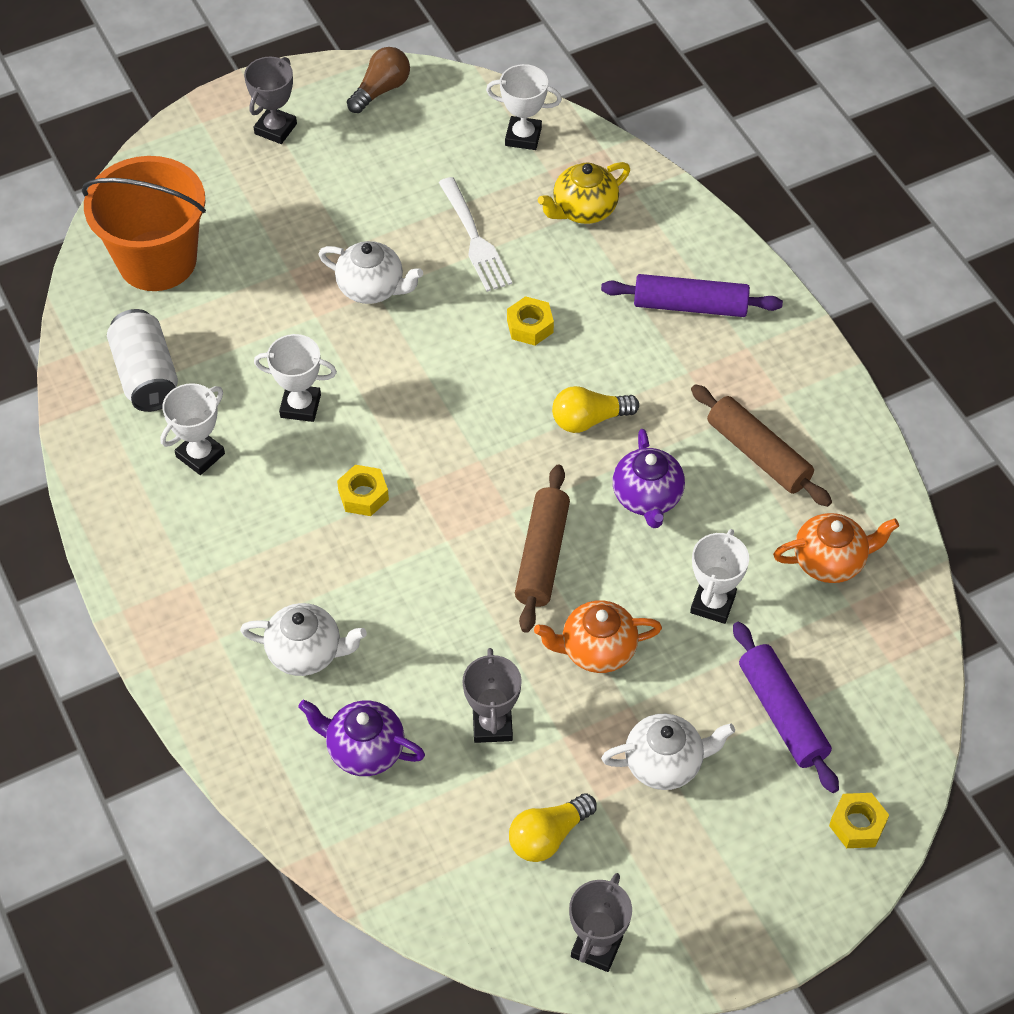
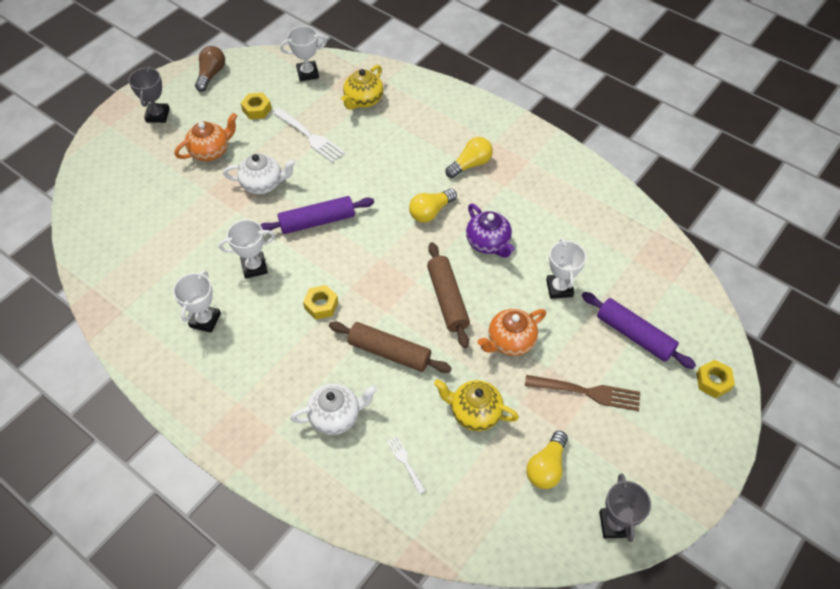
camera: 25 degrees left, 0 degrees up
(146, 375) = (146, 284): white can -> none
(157, 260) = (119, 214): orange bucket -> none
(364, 750) = (405, 462): purple teapot -> white fork
(492, 725) = (474, 412): grey trophy -> yellow teapot
(530, 326) = (368, 173): yellow nut -> yellow nut (257, 109)
(664, 763) = (587, 392): white teapot -> brown fork
(689, 369) = (470, 164): none -> yellow light bulb
(690, 306) = (451, 131): purple rolling pin -> purple rolling pin (317, 221)
(758, 454) = (534, 196): brown rolling pin -> brown rolling pin (389, 352)
(830, 561) = (608, 239): orange teapot -> orange teapot (211, 151)

